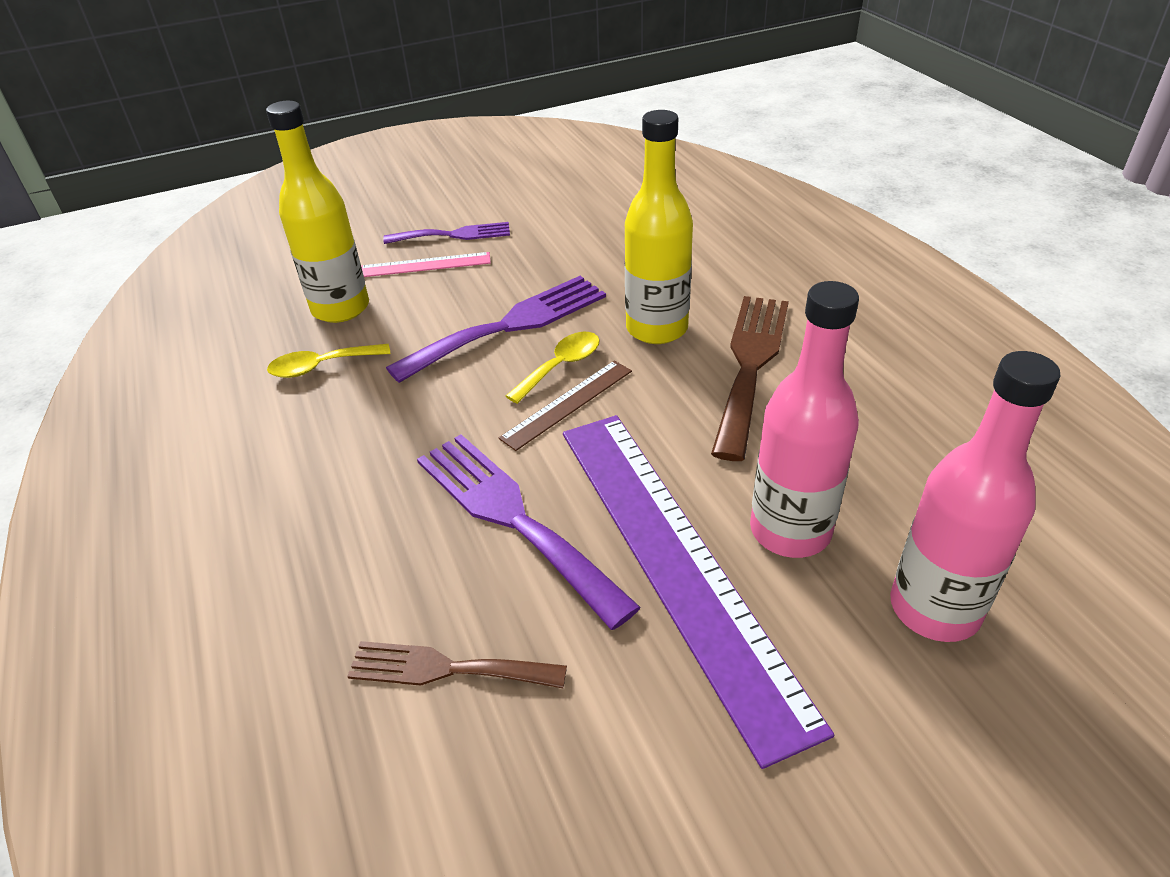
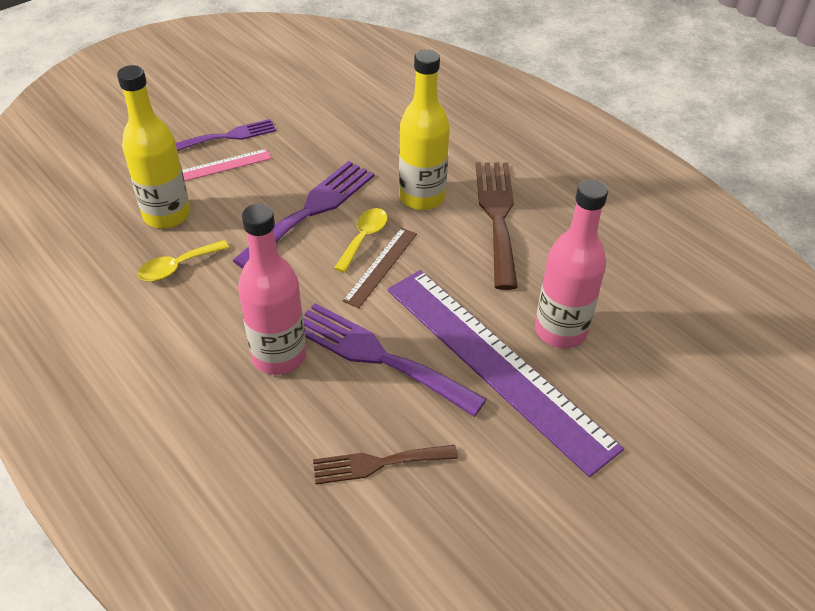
camera: 20 degrees left, 5 degrees up
(934, 608) = (658, 363): pink bottle -> pink bottle (279, 356)

